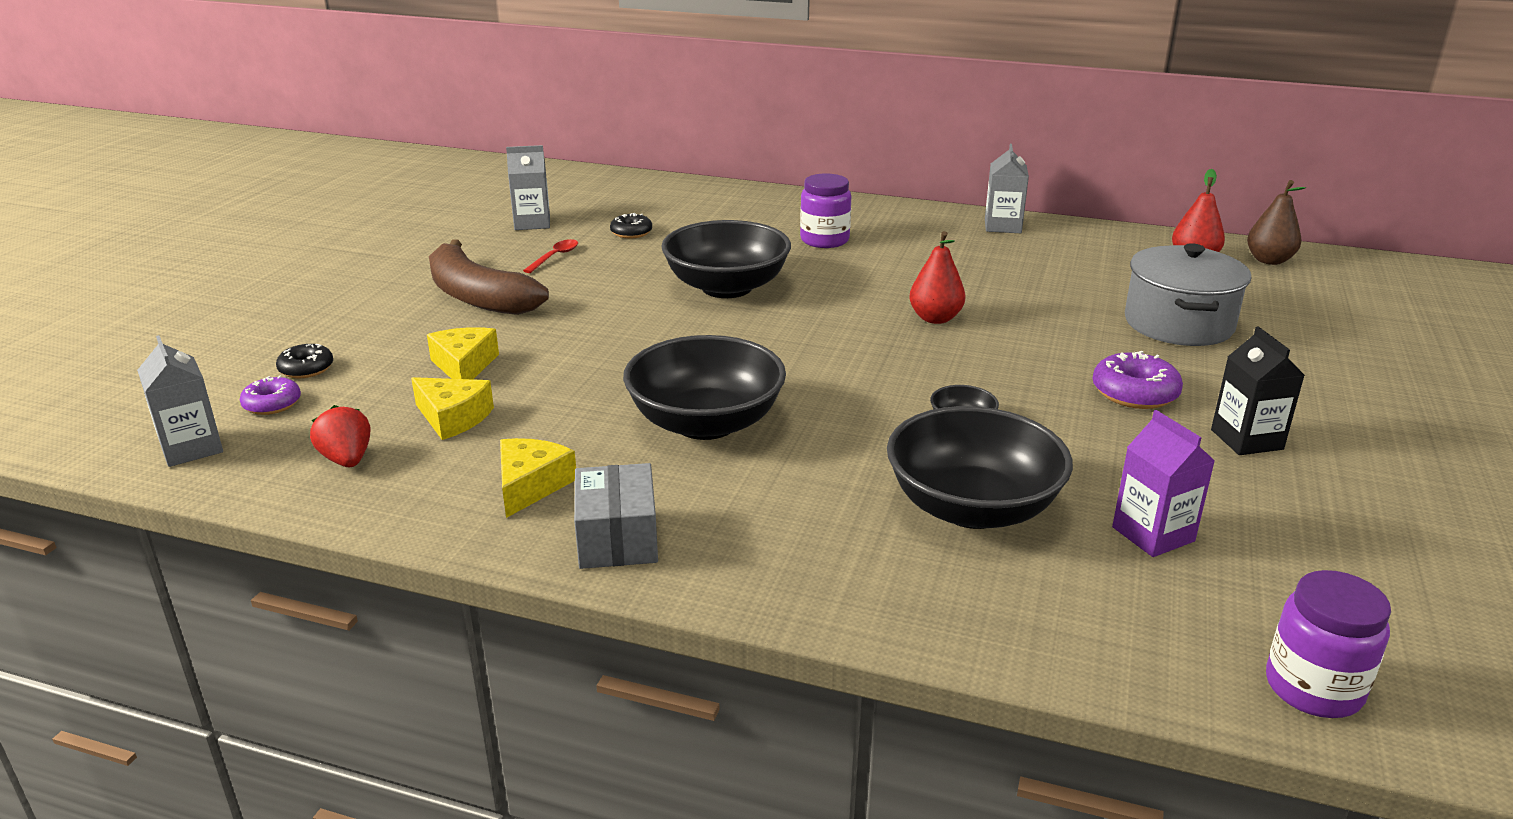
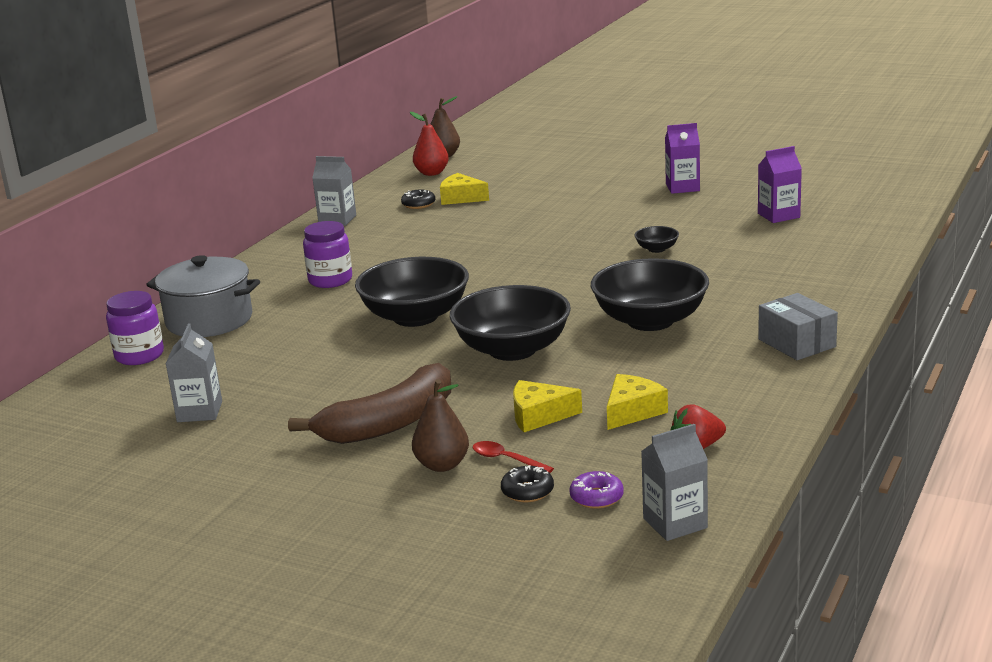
camera: 80 degrees left, 5 degrees down
(382, 326) = (442, 465): none -> brown pear
(531, 485) = (734, 374): yellow cheese -> yellow cheese (461, 198)
(555, 257) = (305, 393): red spoon -> red spoon (506, 460)
(617, 538) = (797, 343): grey box -> grey box turned 60 degrees clockwise
(631, 233) = (261, 360): black donut -> black donut (418, 204)
(935, 318) = (502, 249): red pear -> none
(972, 507) = (755, 251): black bowl -> black bowl (512, 350)
(1134, 393) = (625, 205): purple donut -> none
(1178, 324) = (533, 187): grey pot -> grey pot (209, 320)
(1246, 439) = (682, 187): black carton -> purple carton
(1313, 688) = (895, 200): purple jar -> purple jar (139, 356)

